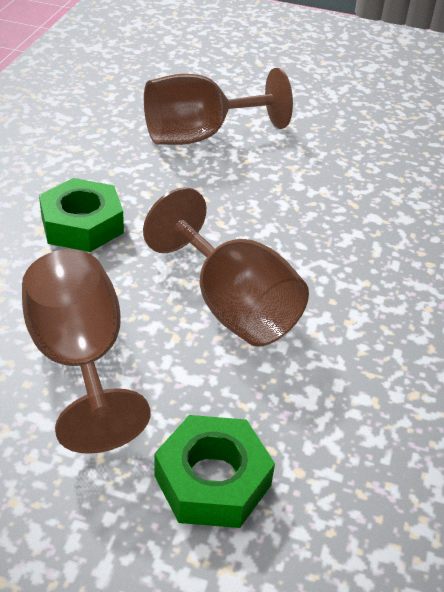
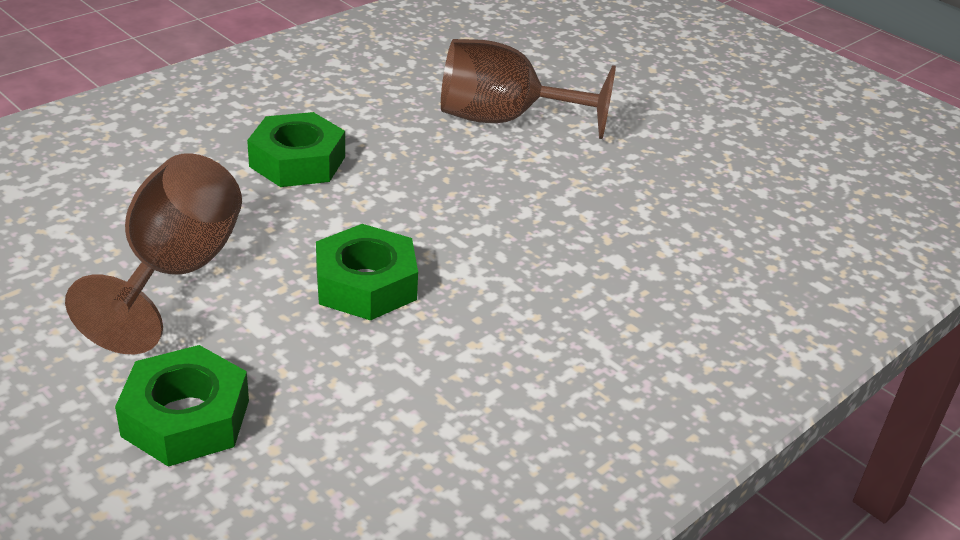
camera: 30 degrees right, 5 degrees down
(233, 307) = (366, 284): brown goblet -> green nut

